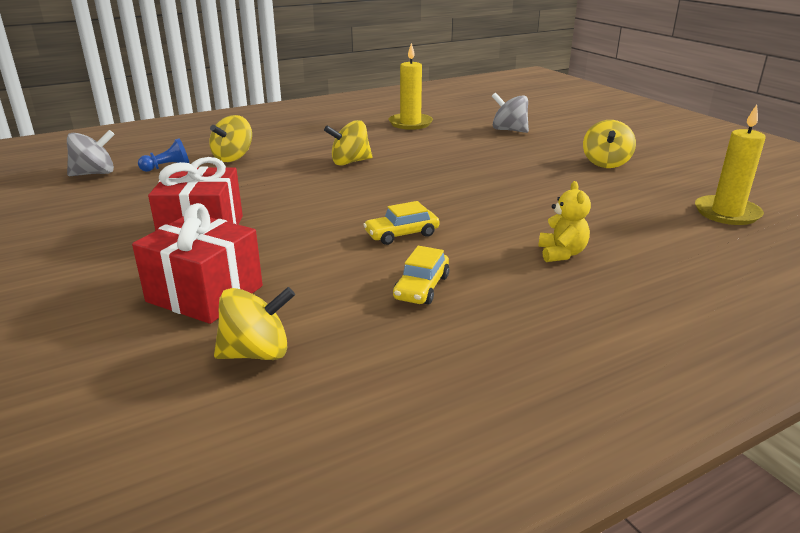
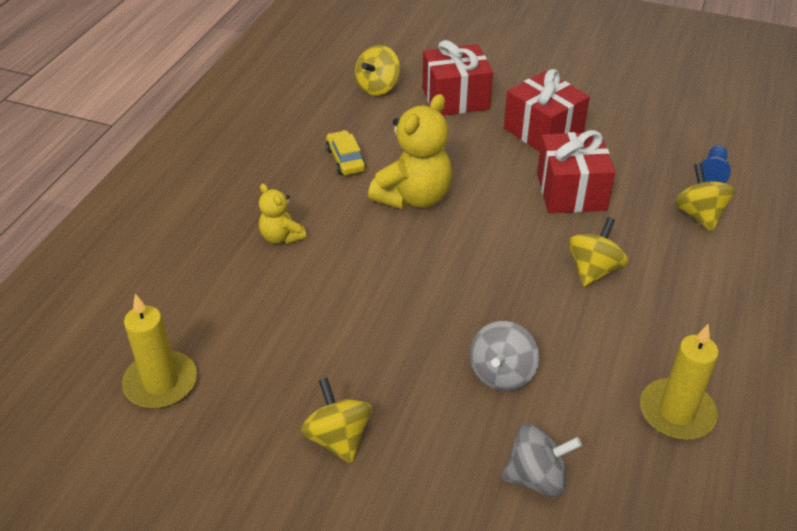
camera: 140 degrees right, 15 degrees up
(95, 173) = (740, 136): grey spinning top -> grey spinning top (502, 373)
(277, 193) = (571, 191): none -> red gift
(402, 234) = (413, 197): yellow car -> yellow teddy bear

